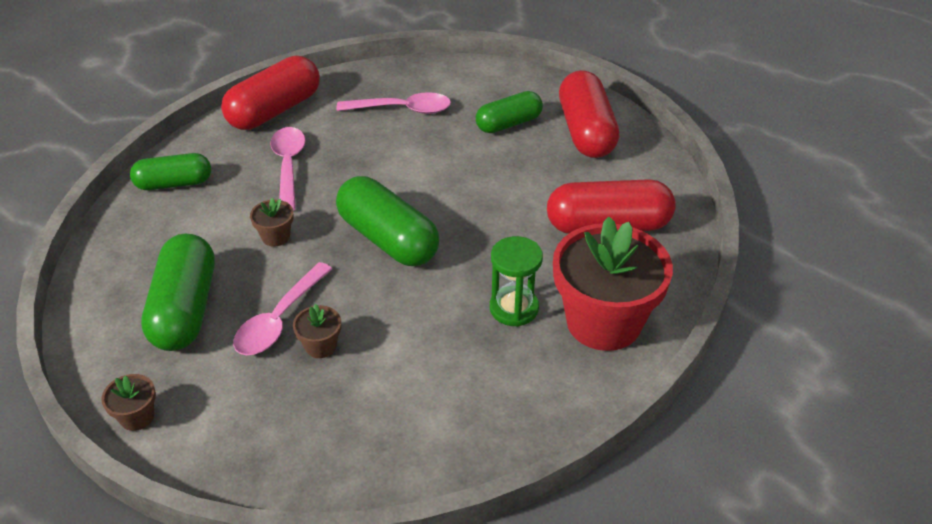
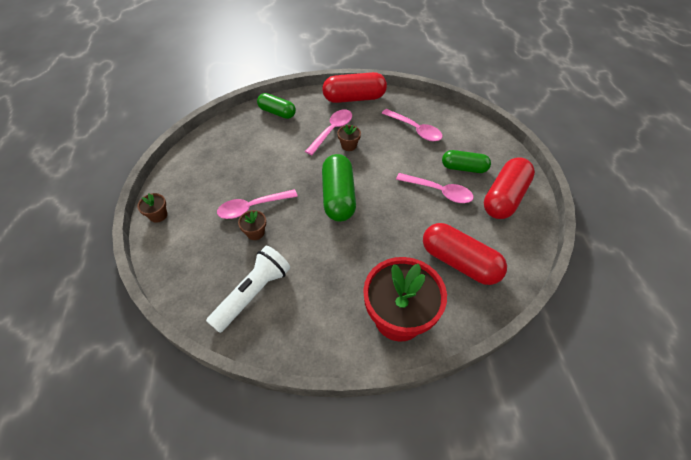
camera: 40 degrees right, 10 degrees up
(185, 309) = (222, 177): green capsule -> none
(275, 236) = (291, 164): brown flower pot -> brown flower pot (349, 145)
(401, 415) = (253, 294): none -> white flashlight
(507, 165) = (439, 191): none -> pink spoon
(514, 308) = (360, 276): green hourglass -> none

